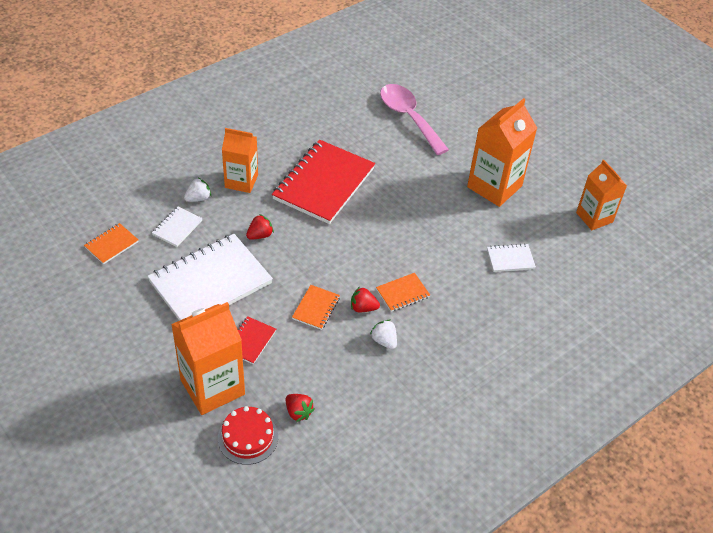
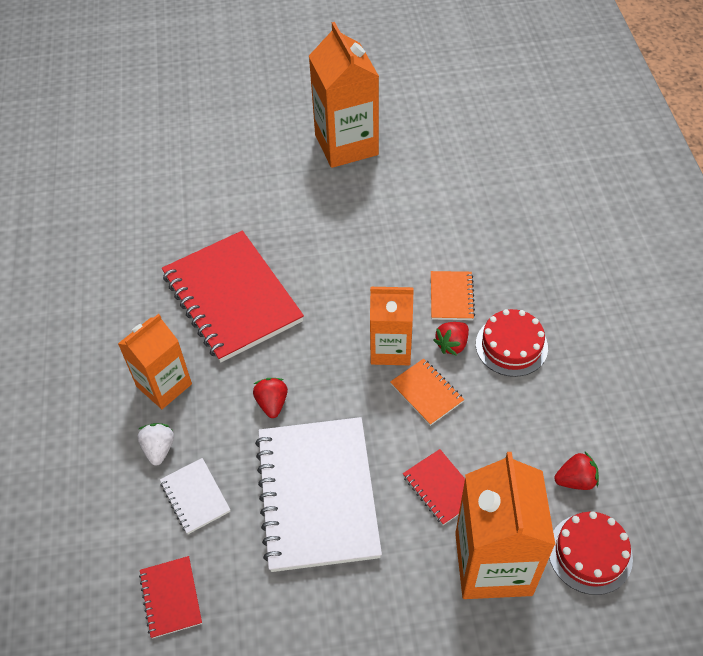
camera: 55 degrees left, 5 degrees up
(111, 245) = (171, 597): orange notebook -> red notebook
(384, 341) = (511, 346): white strawberry -> red cake
(408, 117) = (185, 169): pink spoon -> none
(510, 259) = (457, 180): white notebook -> none
(594, 217) = (441, 89): orange carton -> orange carton (390, 348)

